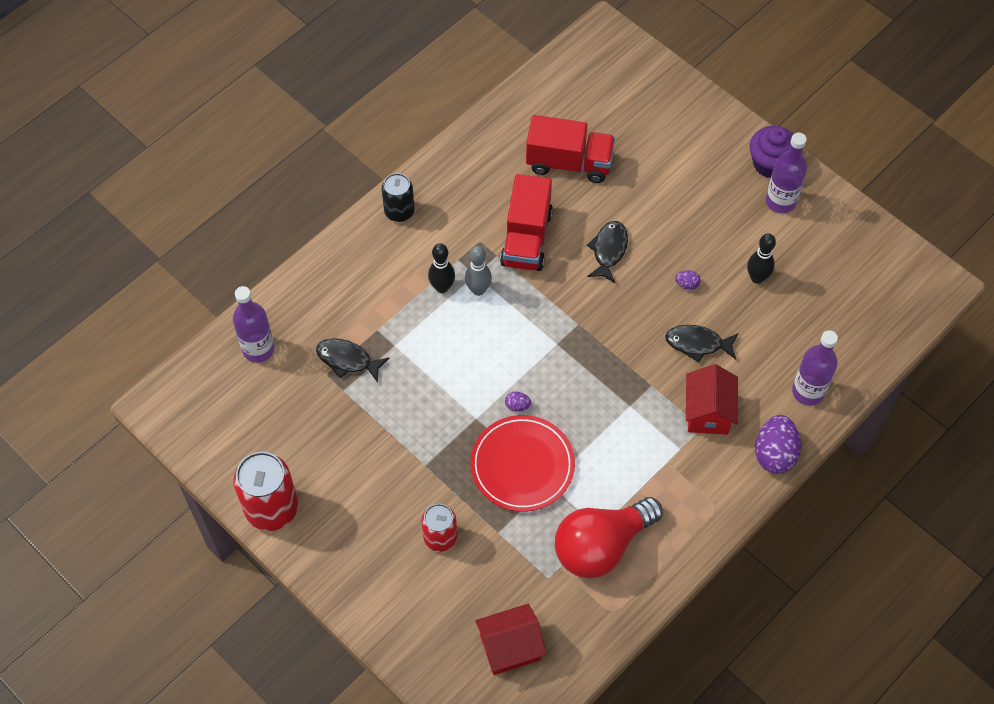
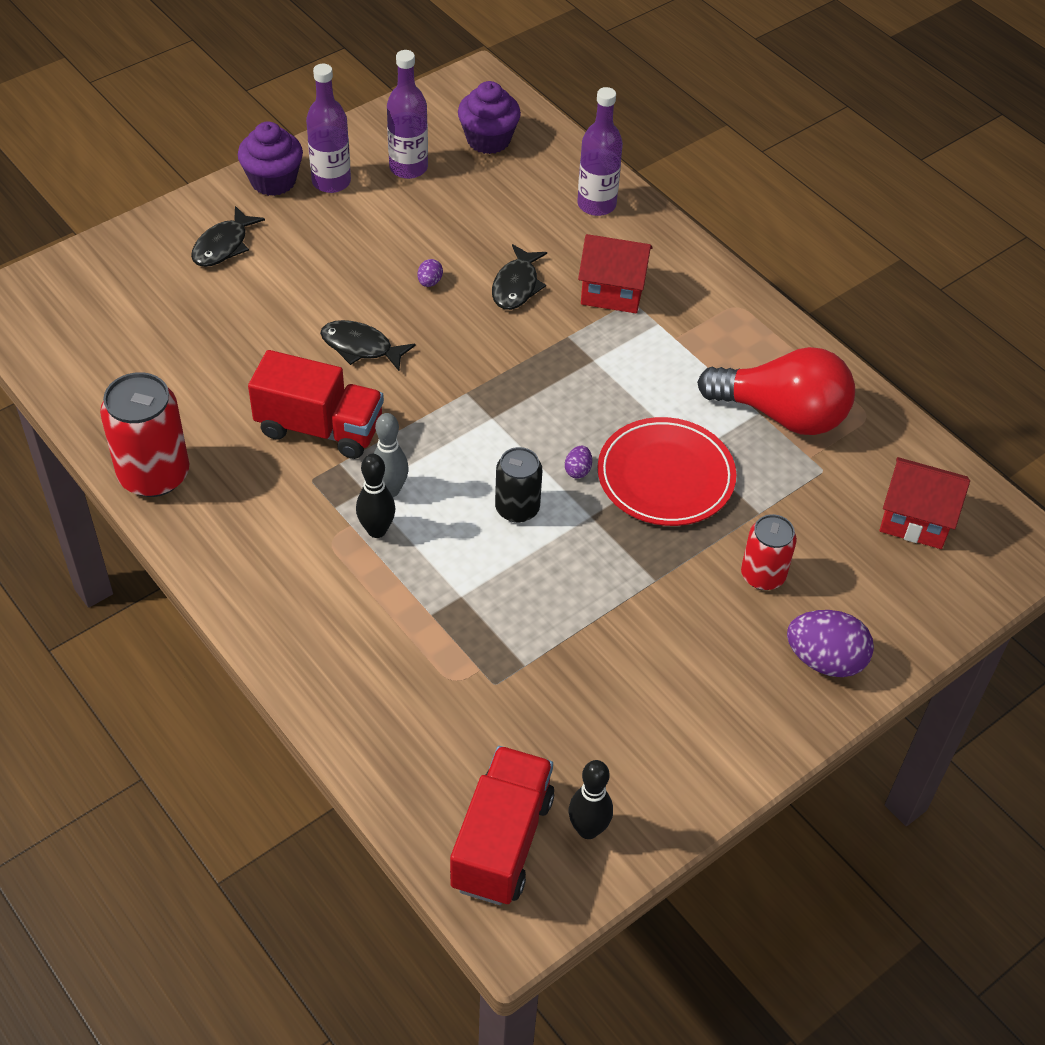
camera: 85 degrees left, 10 degrees down
(258, 349) = (435, 771): purple bottle -> purple bottle (408, 168)
(271, 508) = (706, 772): red can -> red can (154, 474)
(347, 360) = (475, 656): black fish -> black fish (223, 246)
(399, 211) = (233, 567): black can -> black can (517, 508)
(510, 647) = (915, 520): red house -> red house turned 60 degrees counterclockwise
(569, 162) = (209, 367): red truck -> red truck (501, 841)
(601, 546) = (782, 414): red light bulb -> red light bulb turned 45 degrees counterclockwise
(757, 278) = (435, 220): black bowling pin -> black bowling pin (588, 829)
(774, 454) = (673, 245): purple egg -> purple egg (825, 660)
(865, 302) = (488, 140): none -> purple cupcake

